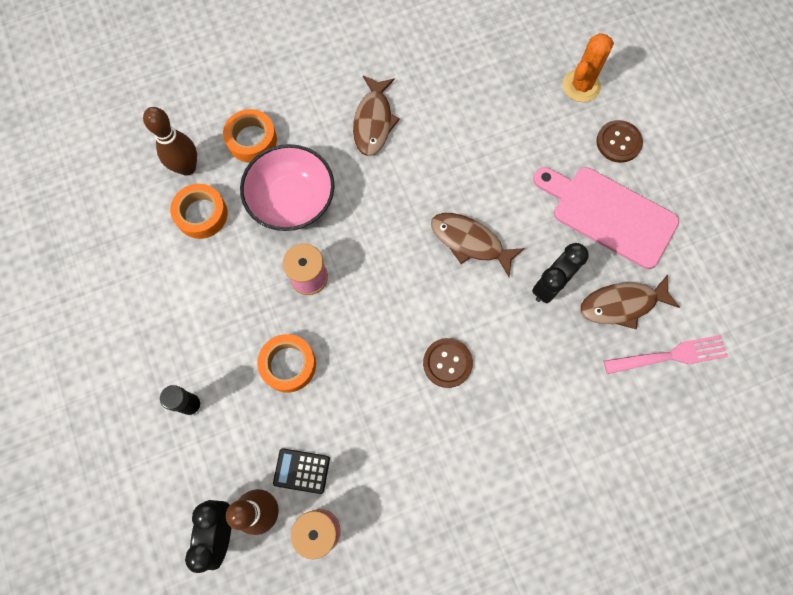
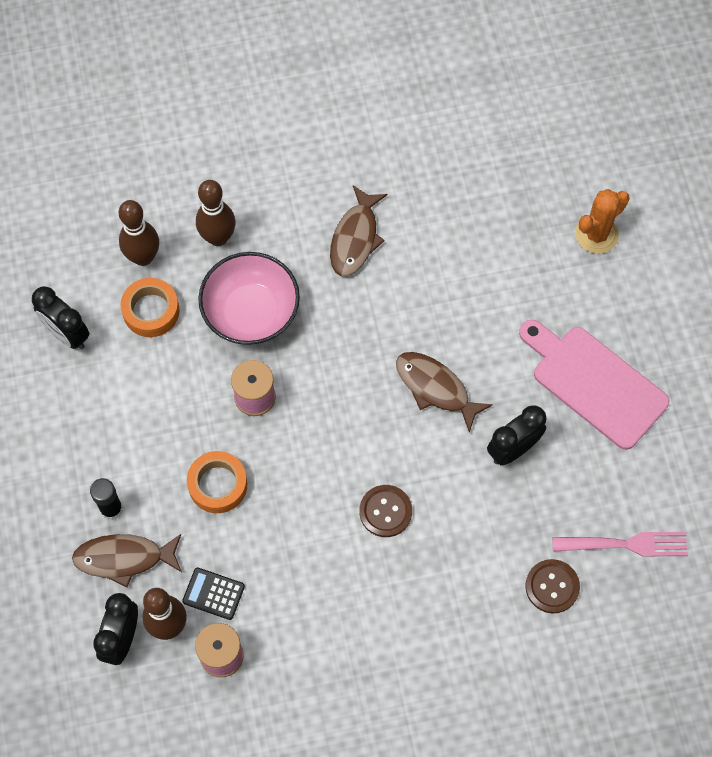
camera: 10 degrees right, 5 degrees down
(127, 248) = (67, 334): none -> black clock
(252, 140) = (218, 237): orange tape -> brown bowling pin
(618, 142) = (624, 305): brown button -> brown button (552, 586)
(622, 304) = (586, 482): brown fish -> brown fish (124, 558)

